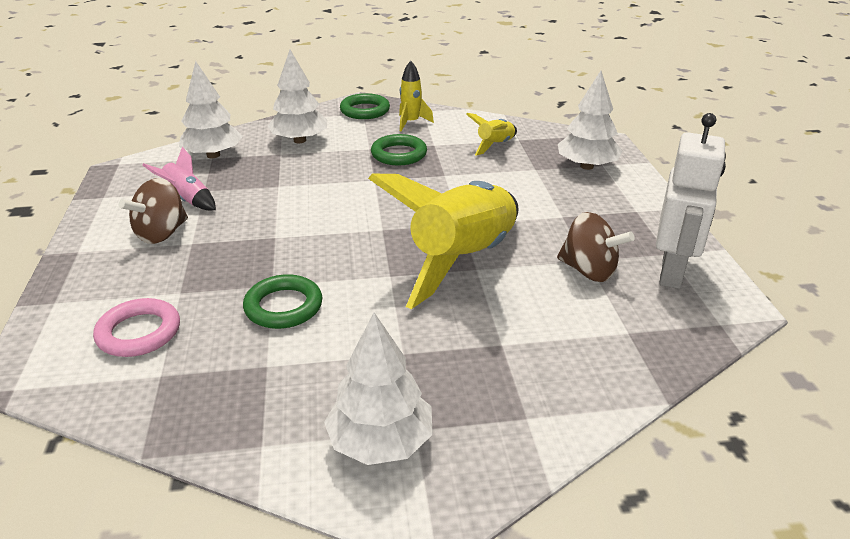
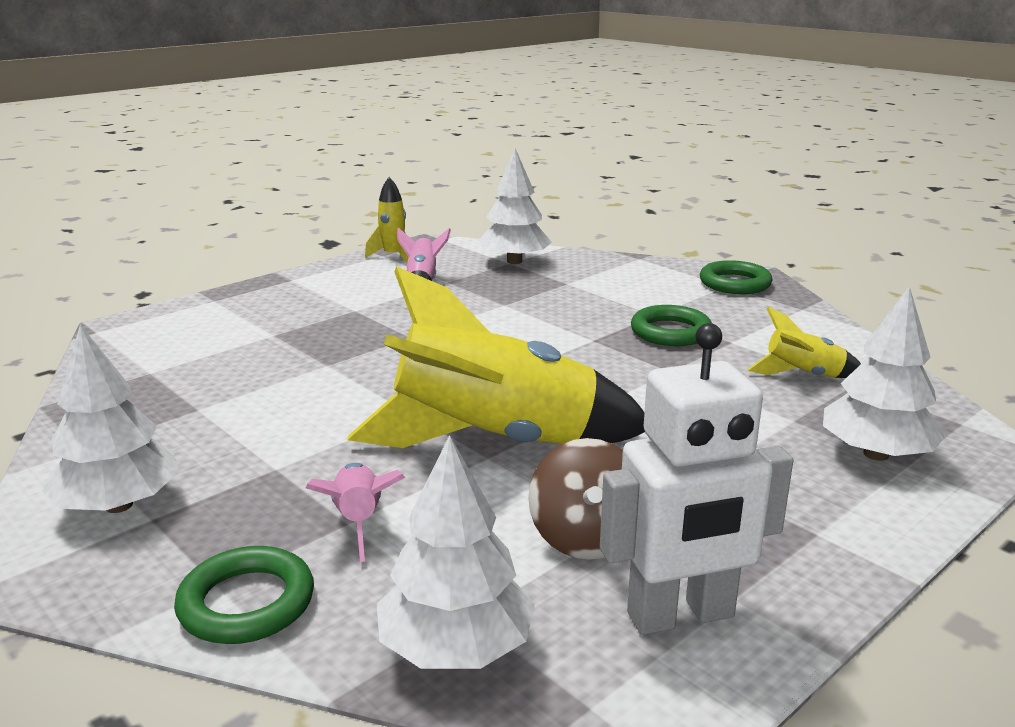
camera: 55 degrees right, 10 degrees down
(139, 332) = (200, 342): pink ring -> none
(161, 234) = (354, 294): brown spinning top -> none
(283, 306) = (296, 382): green ring -> green ring (246, 603)
(300, 140) = (608, 280): white tree -> white tree (456, 648)
(411, 123) = (758, 313): yellow rocket -> yellow rocket (393, 256)
(504, 339) = (358, 521): none -> pink rocket

